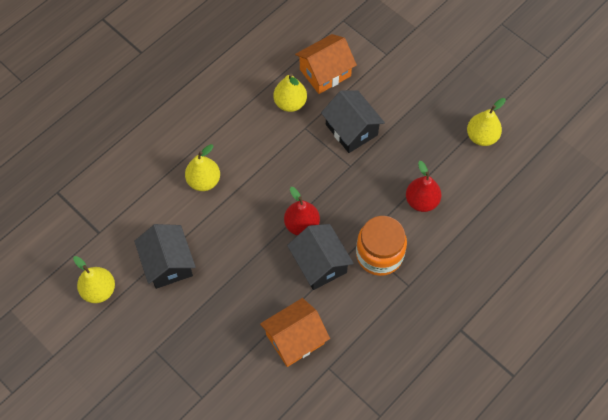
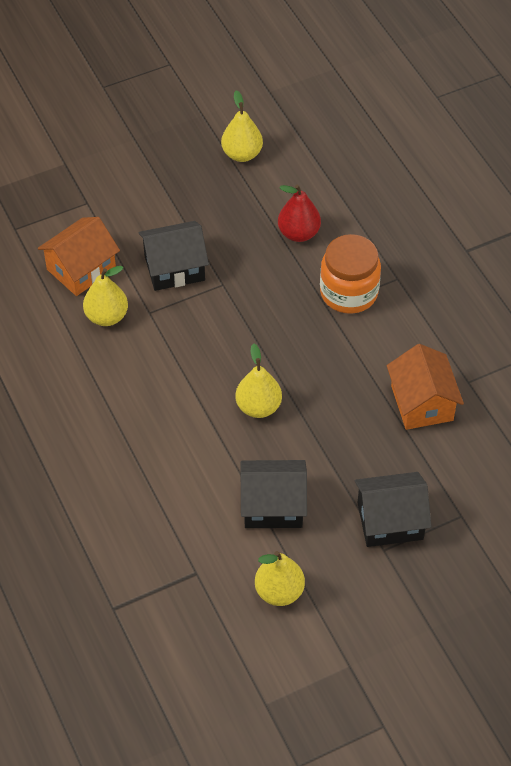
camera: 70 degrees left, 10 degrees down
(204, 181) = (174, 437): yellow pear -> yellow pear (258, 407)
(302, 225) = (279, 354): red pear -> none
(319, 264) = (337, 351): black house -> black house (390, 521)
(325, 72) = (81, 269): orange house -> orange house turned 60 degrees clockwise

